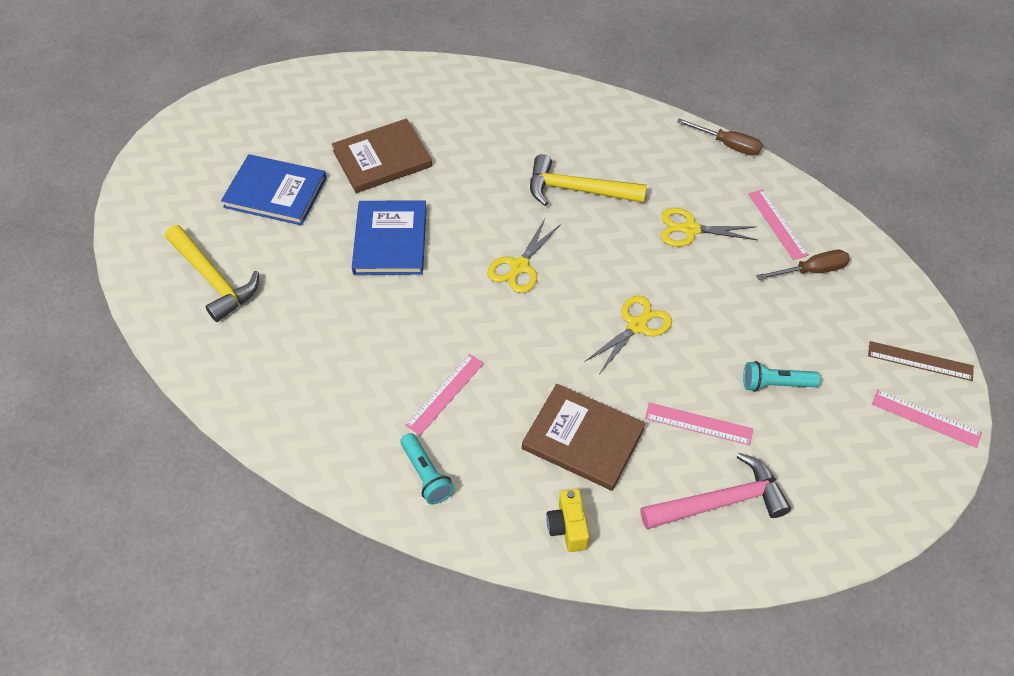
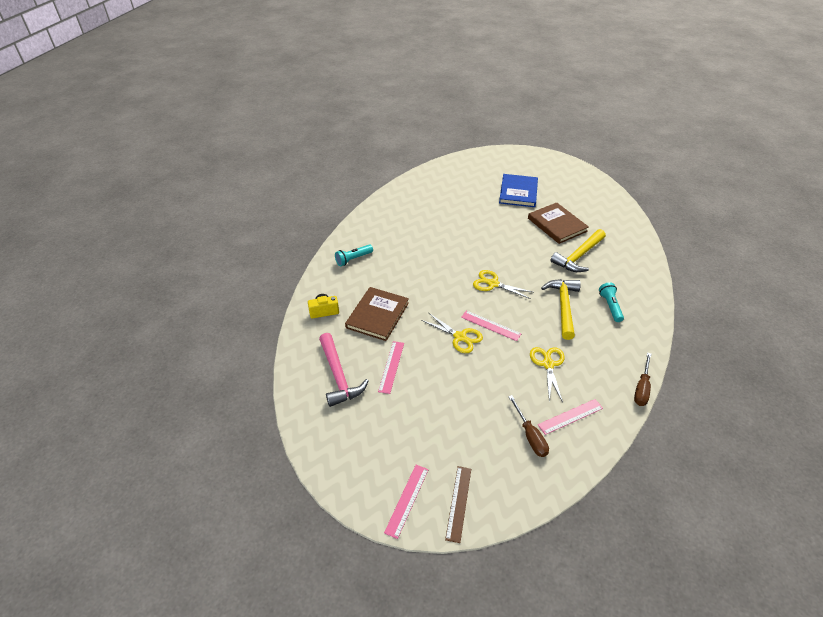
camera: 85 degrees right, 10 degrees down
(213, 279) = (457, 182): yellow hammer -> yellow hammer (578, 256)
(390, 240) = (498, 233): blue book -> none
(445, 394) = (401, 262): pink ruler -> pink ruler (490, 325)
(775, 384) = (425, 407): turquoise flashlight -> turquoise flashlight (610, 306)

